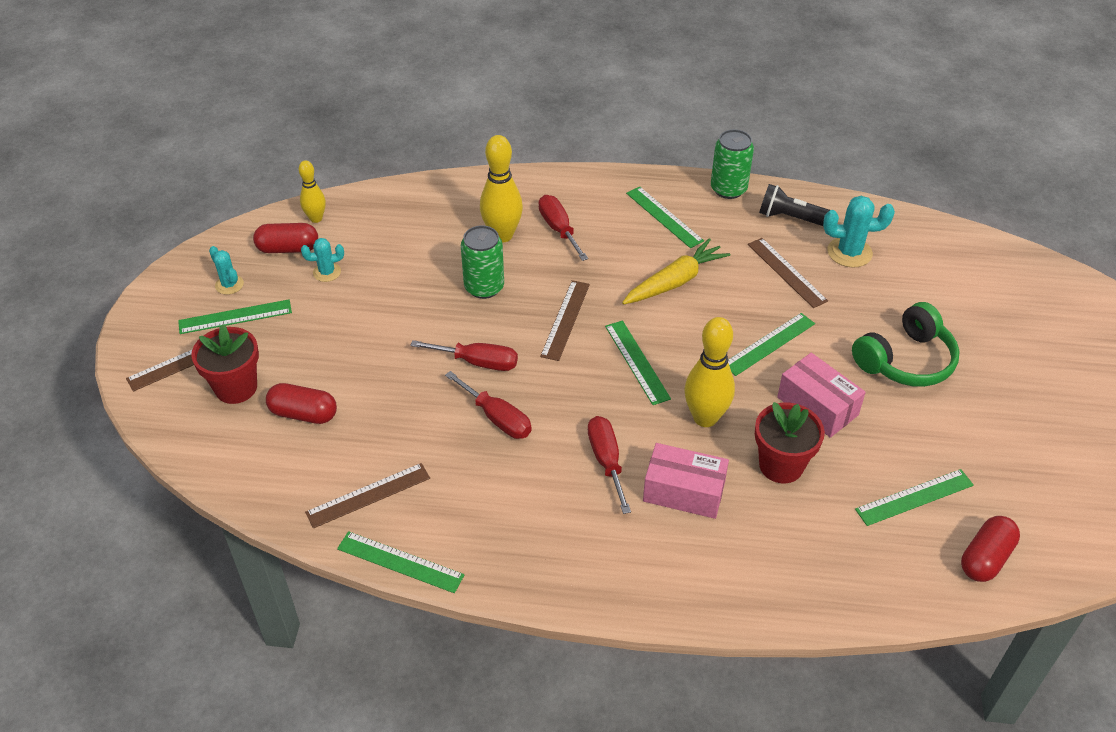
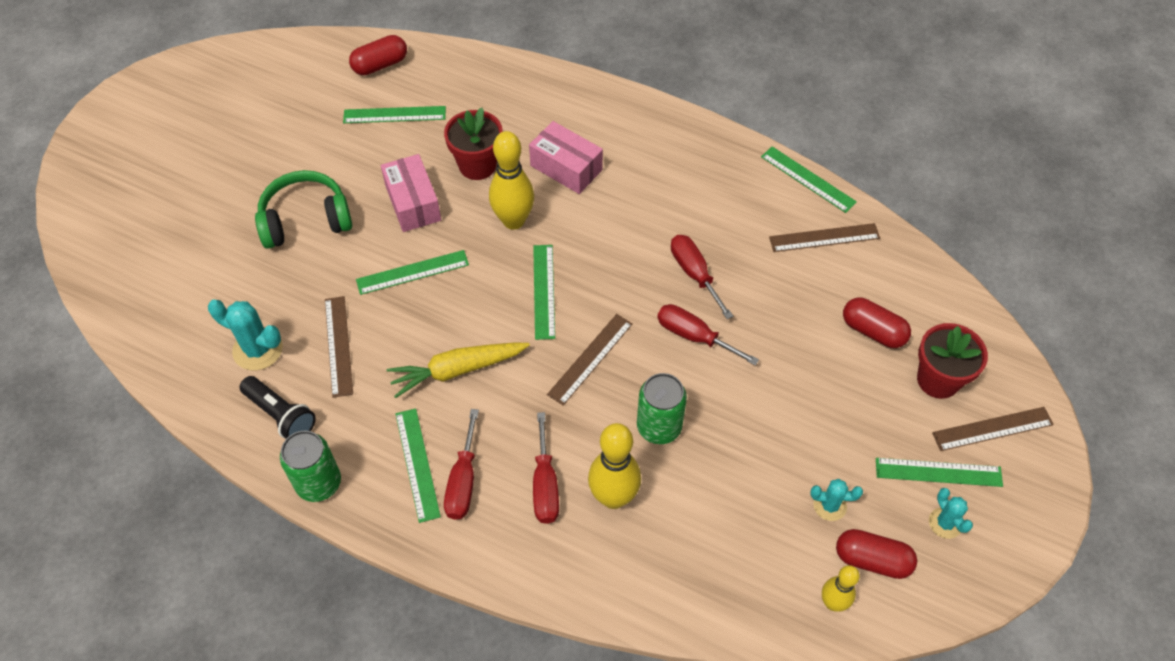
camera: 160 degrees left, 10 degrees up
(606, 461) = (615, 209): red screwdriver -> red screwdriver (463, 481)

